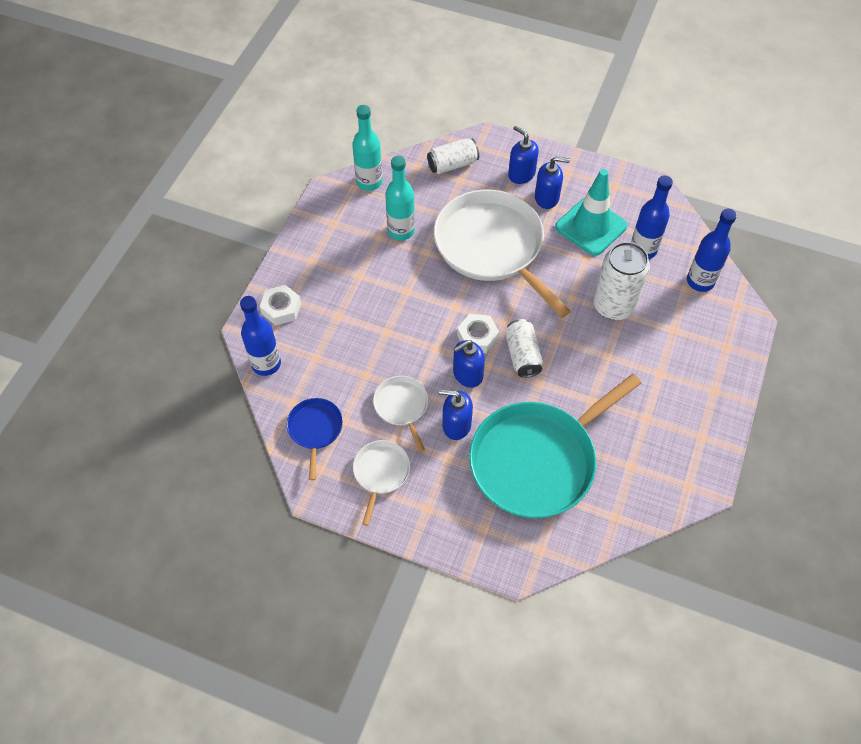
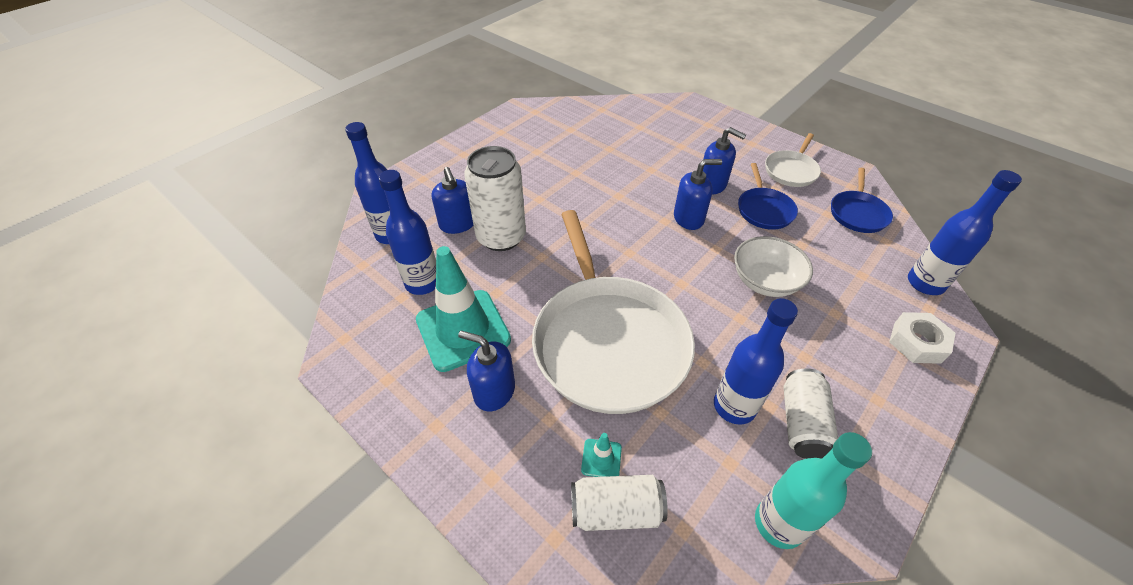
camera: 160 degrees left, 10 degrees down
(392, 327) = (765, 281): none -> white bowl
(401, 231) = (734, 406): turquoise bottle -> blue bottle
(402, 406) = (764, 210): white pan -> blue pan
(469, 183) = (601, 459): none -> turquoise traffic cone
(477, 337) = (666, 247): white nut -> none
(521, 174) = (509, 447): blue soap dispenser -> blue soap dispenser (458, 224)
(522, 355) = (624, 219): white can -> white can (802, 423)
(537, 460) = (646, 148): turquoise pan -> none

